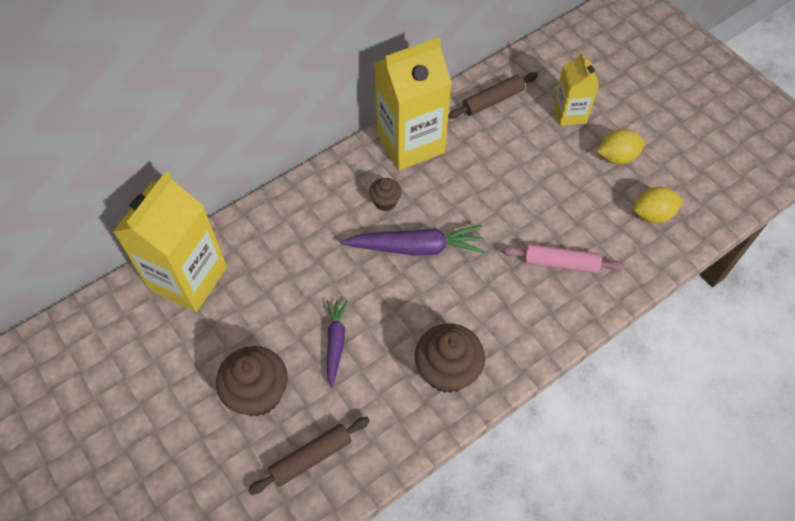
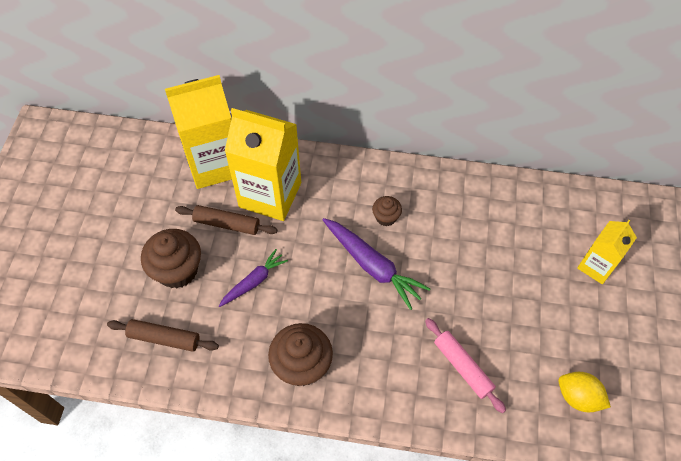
camera: 45 degrees right, 0 degrees up
(410, 143) = (448, 191): yellow carton -> yellow carton (270, 195)
(493, 100) = (544, 209): brown rolling pin -> brown rolling pin (227, 224)
(616, 157) = (598, 330): yellow lemon -> none

